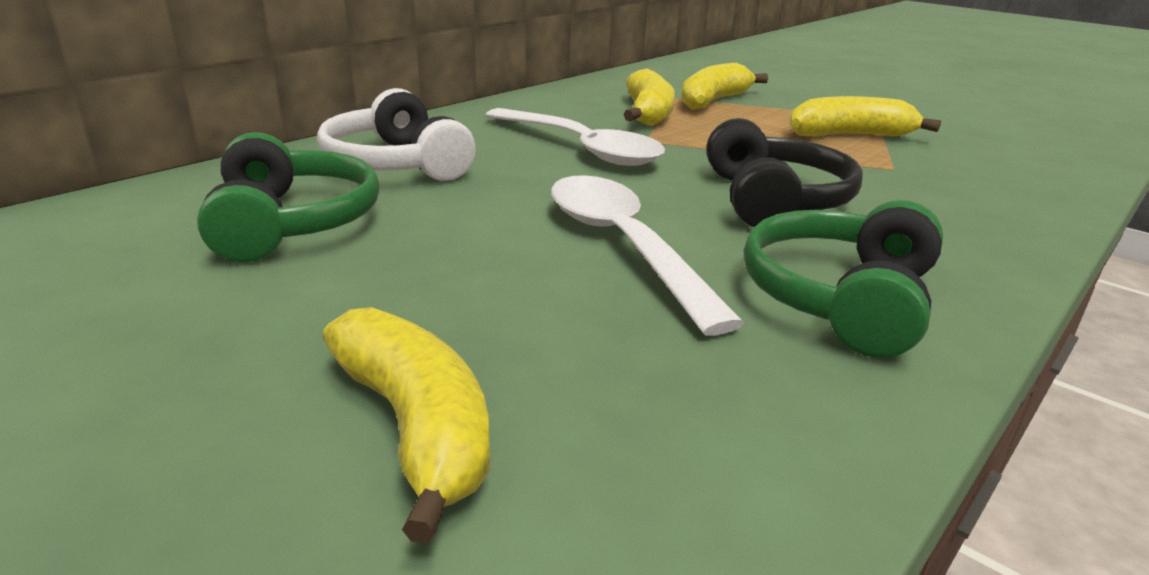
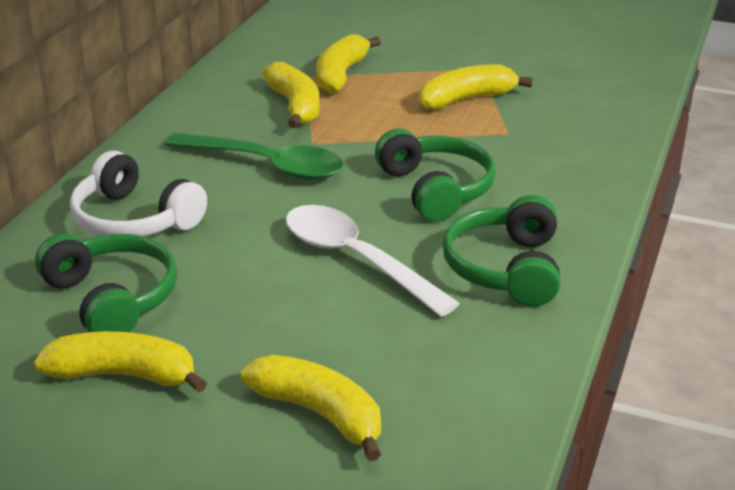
camera: 20 degrees left, 5 degrees up
(207, 302) = (124, 375): none -> yellow banana
(580, 148) = (266, 165): white spoon -> green spoon
(774, 200) = (436, 189): black headphones -> green headphones

